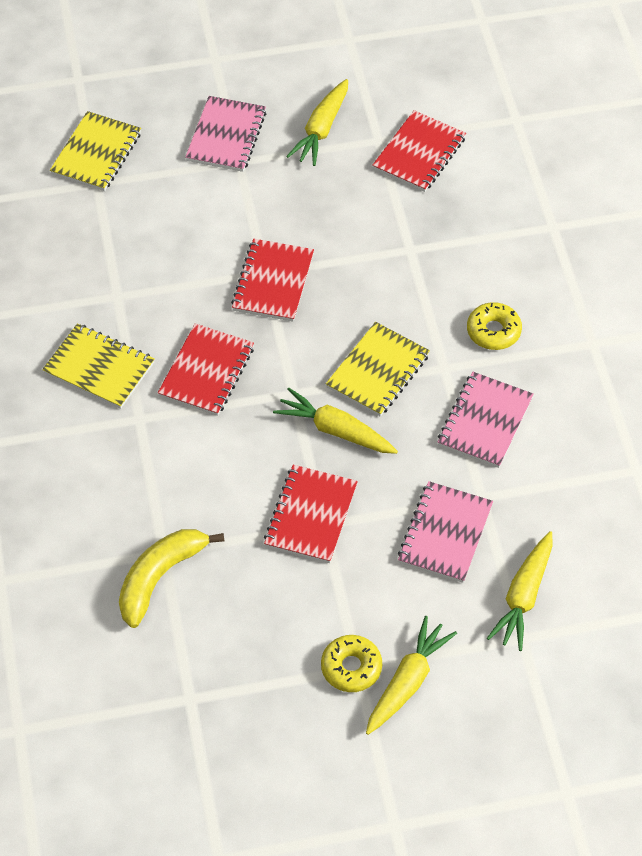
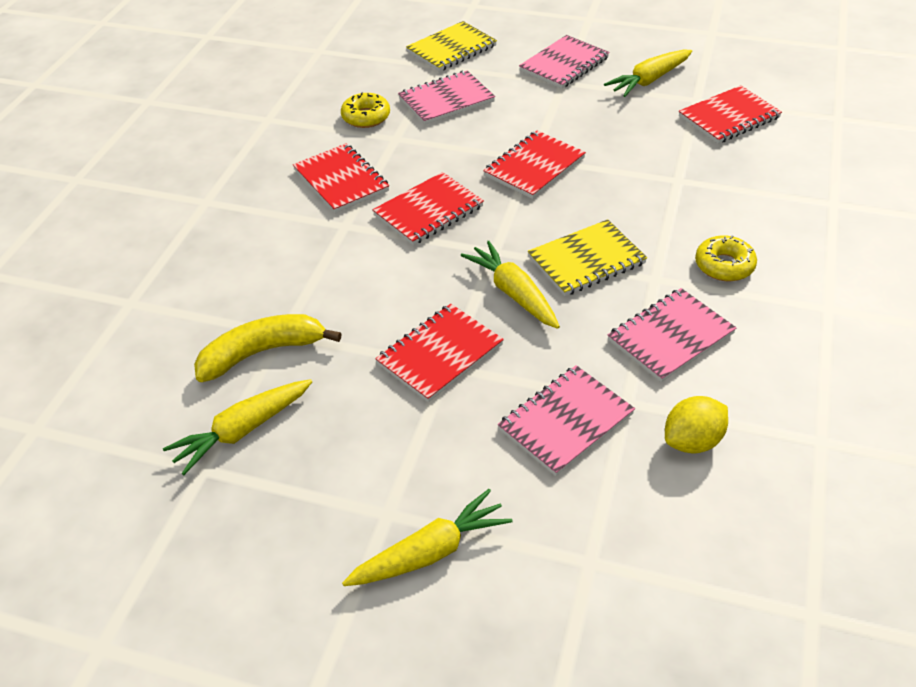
camera: 30 degrees right, 10 degrees down
(99, 368) = (341, 180): yellow notebook -> red notebook
(136, 227) = (446, 100): none -> pink notebook
(351, 667) = (381, 510): yellow donut -> yellow donut (366, 117)
(523, 596) = (616, 519): yellow carrot -> yellow carrot (242, 431)
(546, 509) = (692, 441): none -> yellow lemon

